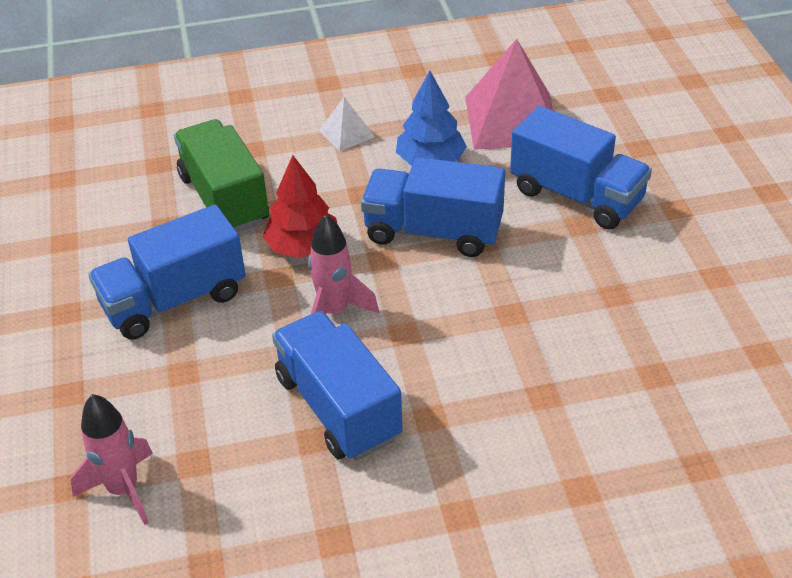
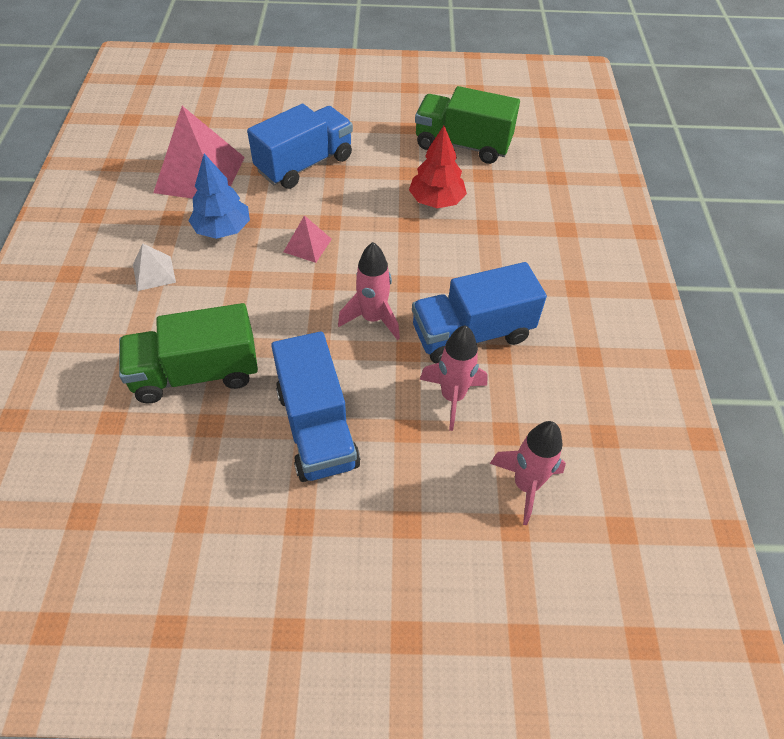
camera: 80 degrees left, 10 degrees up
(235, 404) = (452, 397): none -> pink rocket
(303, 247) = (288, 326): red tree -> red tree (436, 201)
(433, 232) = (307, 245): blue truck -> pink pyramid
(711, 341) = (462, 145): none -> green truck

